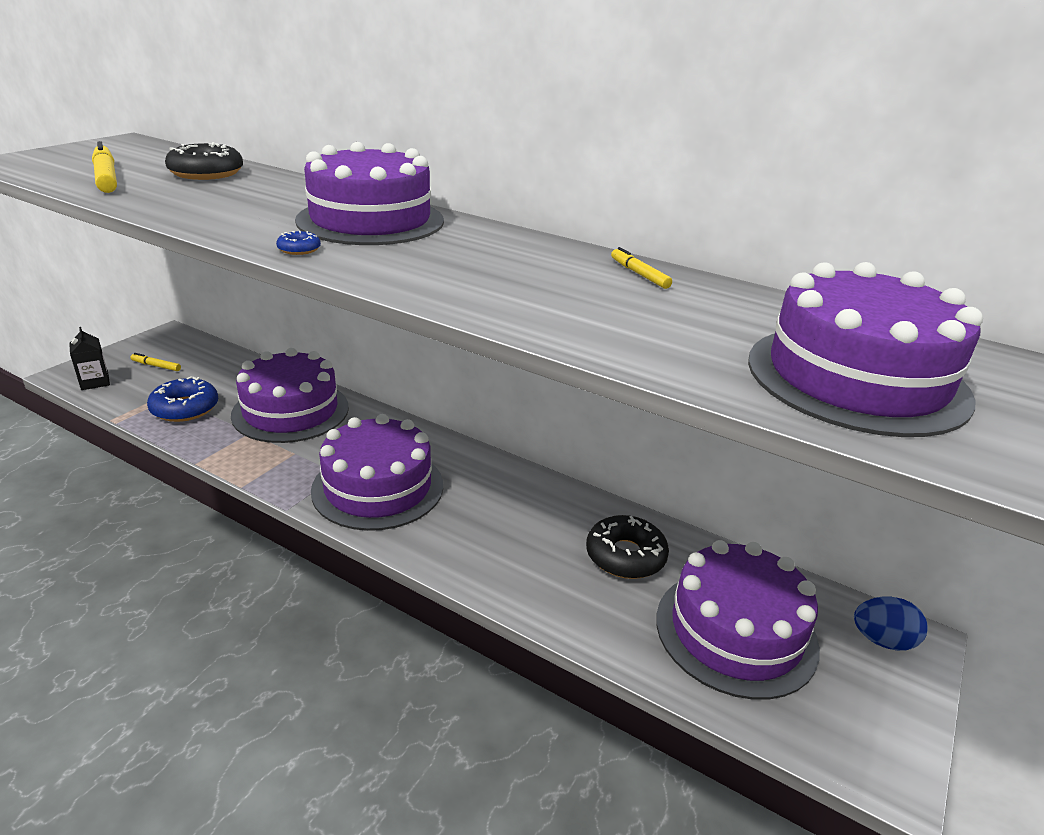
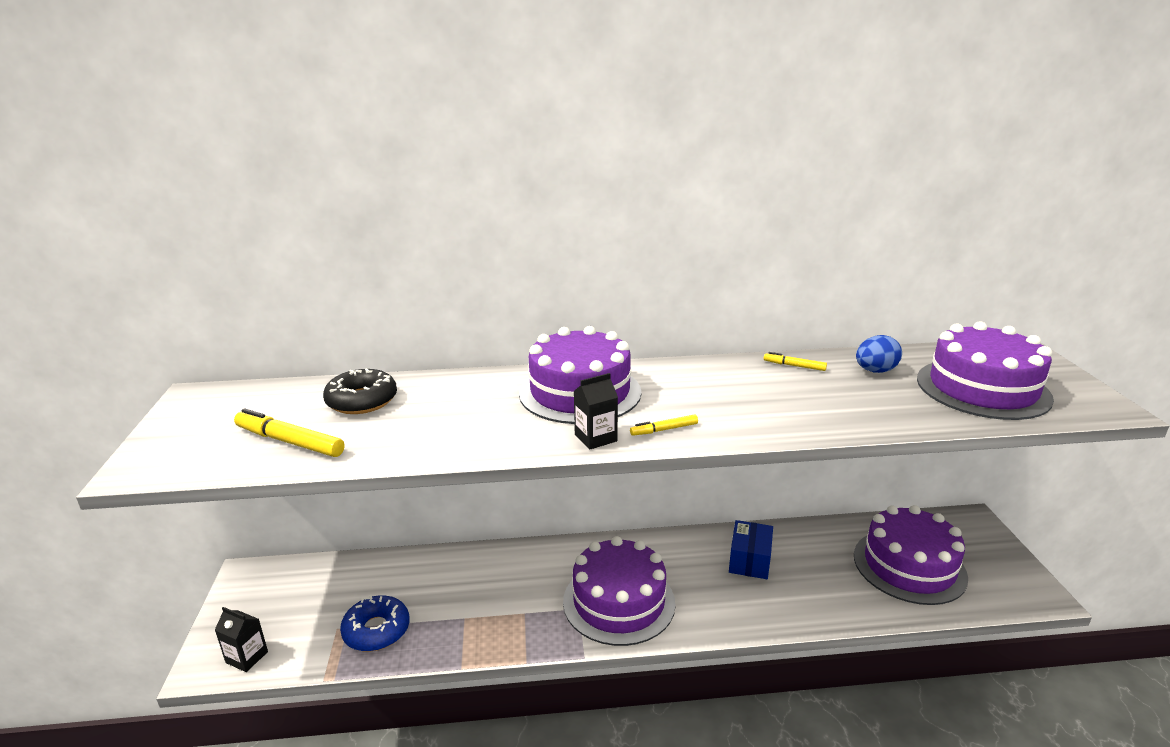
camera: 35 degrees left, 5 degrees down
(156, 366) = (284, 609): yellow marker -> yellow marker (664, 430)
(290, 411) = (468, 582): purple cake -> none
(299, 249) = (595, 438): blue donut -> black carton
(552, 524) = (749, 560): none -> blue box
(625, 556) = (810, 556): black donut -> none
(882, 640) = (963, 529): blue egg -> blue egg (875, 371)

